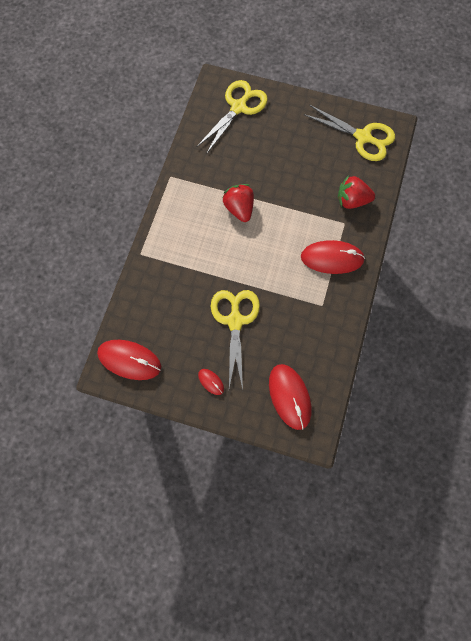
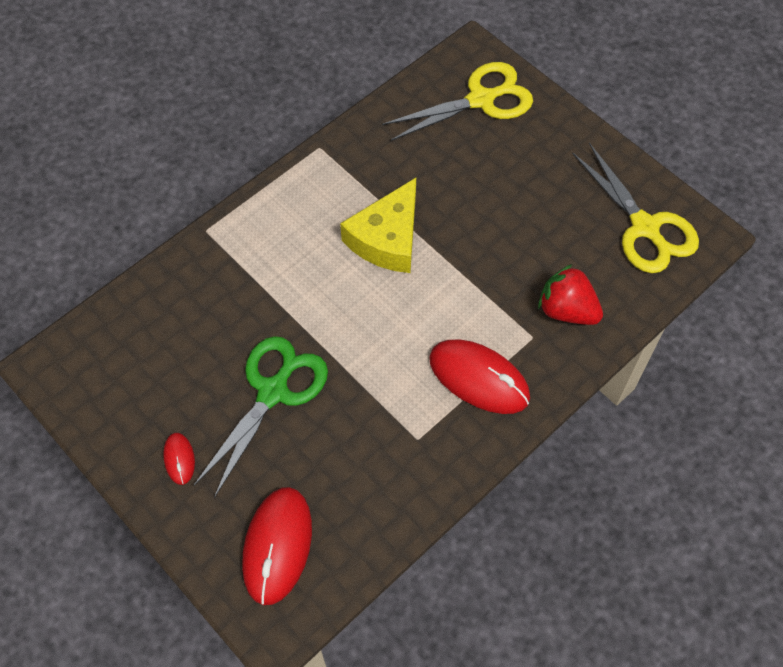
camera: 30 degrees right, 10 degrees down
(129, 360) = (90, 366): red mouse -> none
(235, 321) = (273, 392): yellow scissors -> green scissors
(239, 208) = (387, 238): red strawberry -> yellow cheese

